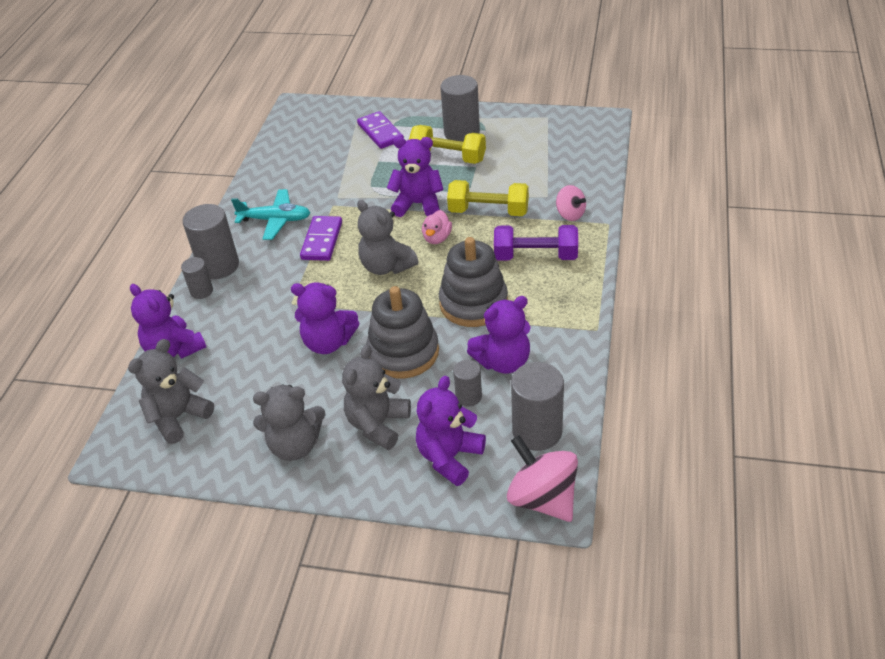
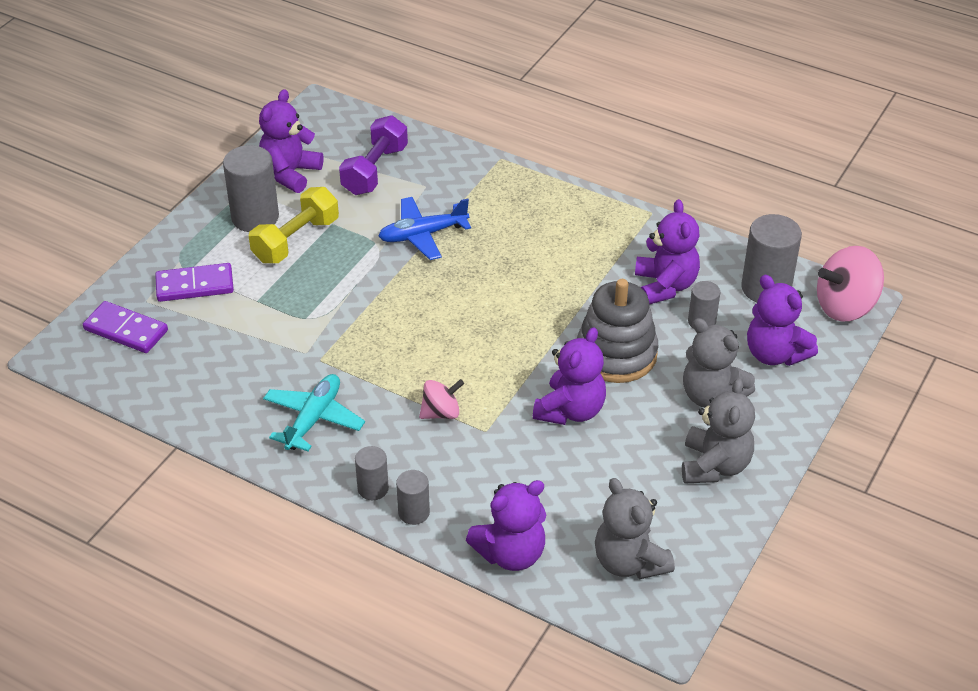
camera: 75 degrees left, 0 degrees up
(219, 266) = (373, 488): grey cylinder -> grey cylinder, size x0.55
(322, 240) = (384, 383): purple domino -> purple domino (126, 330)
(386, 266) = (468, 337): grey teddy bear -> none
(418, 204) = (370, 286): purple teddy bear -> purple teddy bear (290, 173)
(437, 238) = (443, 285): pink duck -> none
(473, 303) = (568, 284): grey stacking toy -> none
(488, 211) = (422, 235): yellow dumbbell -> blue plane
(535, 256) = (521, 221): purple dumbbell -> purple dumbbell (375, 170)
(570, 214) = (468, 179): pink spinning top -> pink spinning top (441, 413)

